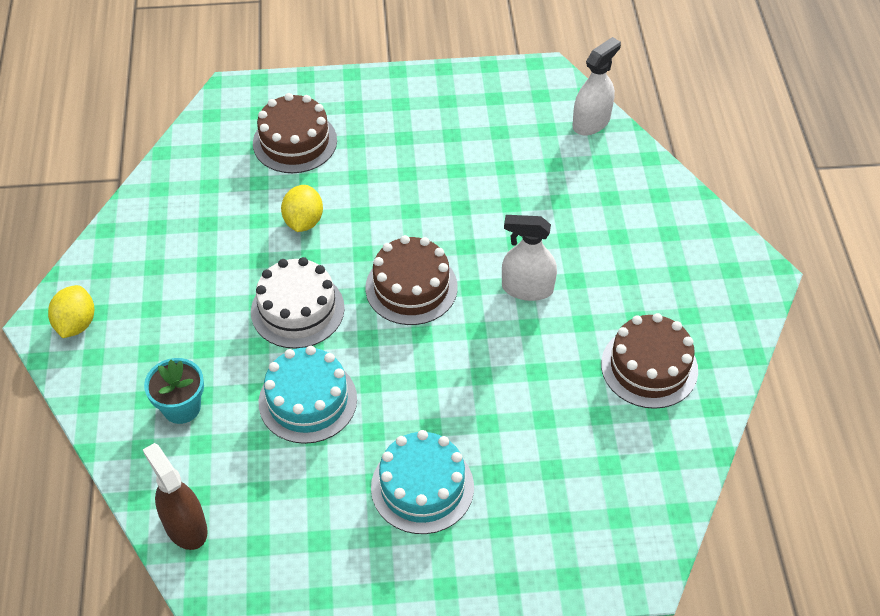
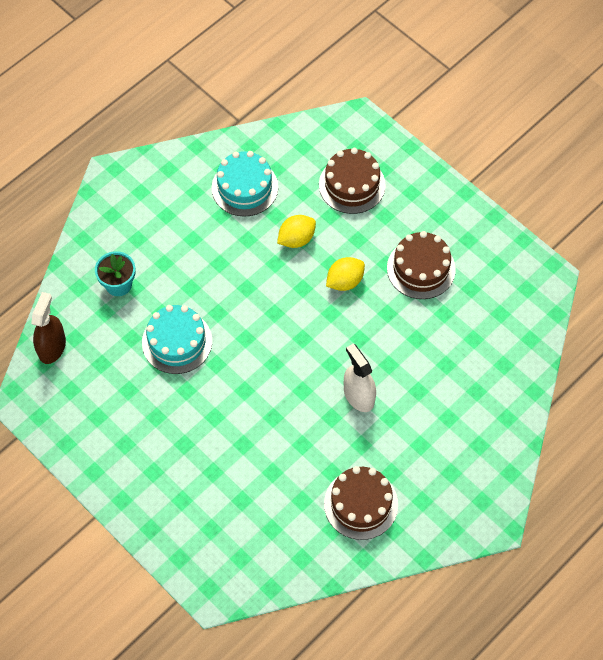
camera: 50 degrees right, 10 degrees up
(76, 324) = (124, 189): yellow lemon -> yellow lemon (345, 281)
(297, 310) = (231, 287): white cake -> none
(411, 287) = (301, 333): brown cake -> brown cake (421, 268)
(422, 487) = (172, 442): turquoise cake -> turquoise cake (245, 187)
(591, 122) = (532, 335): white spray bottle -> none

